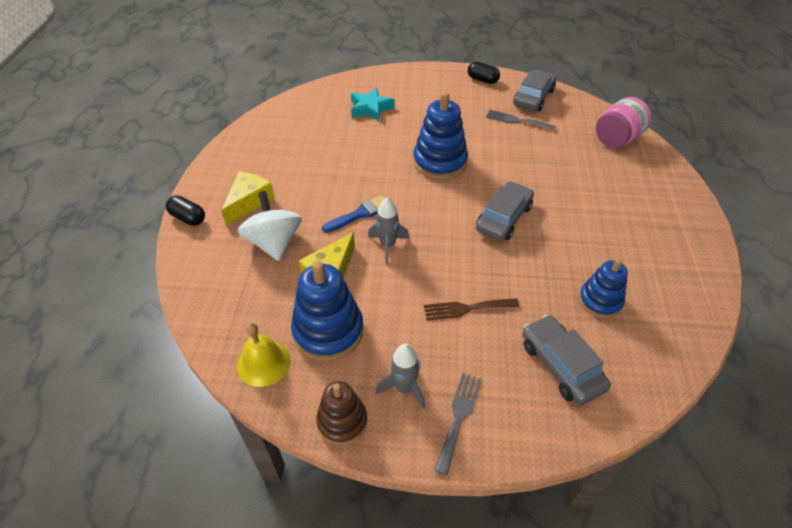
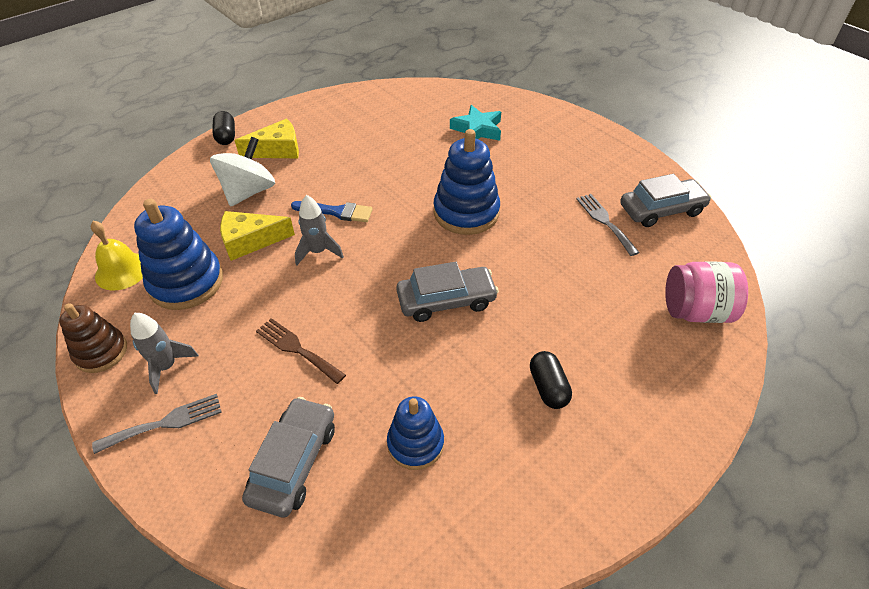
camera: 45 degrees right, 0 degrees up
(482, 80) = (630, 162): black capsule -> black capsule (548, 387)

